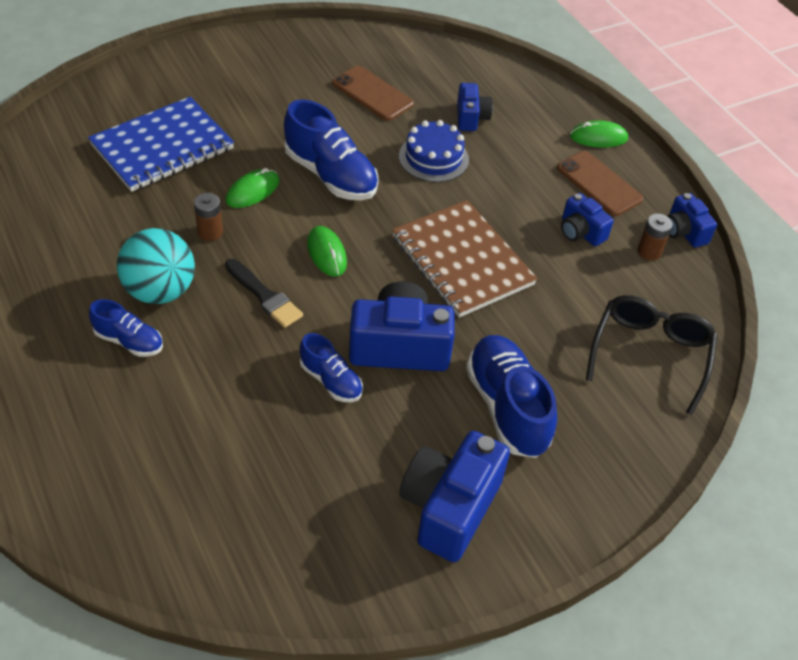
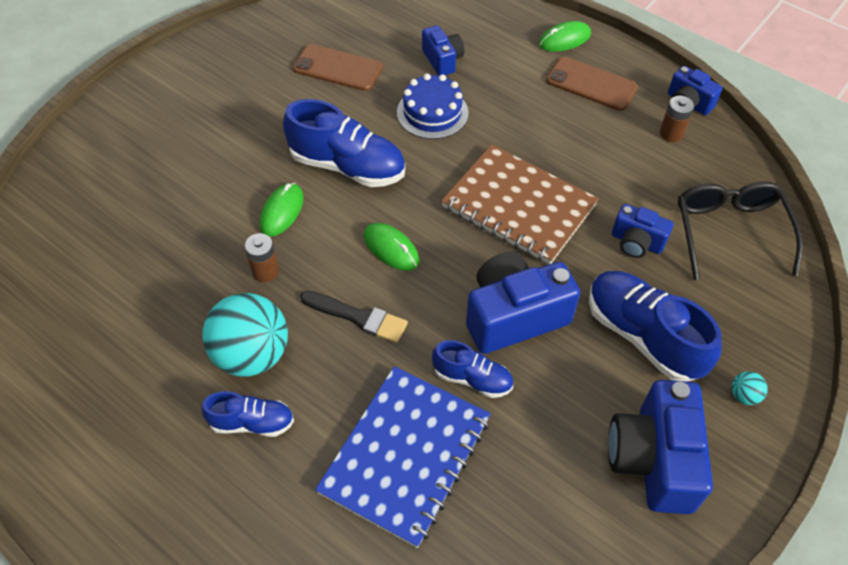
camera: 20 degrees left, 5 degrees up
(162, 147) = (163, 199): blue notebook -> blue notebook (405, 455)
(569, 492) = (744, 395): none -> turquoise ball
(580, 232) = (603, 137): blue camera -> blue camera (636, 242)

